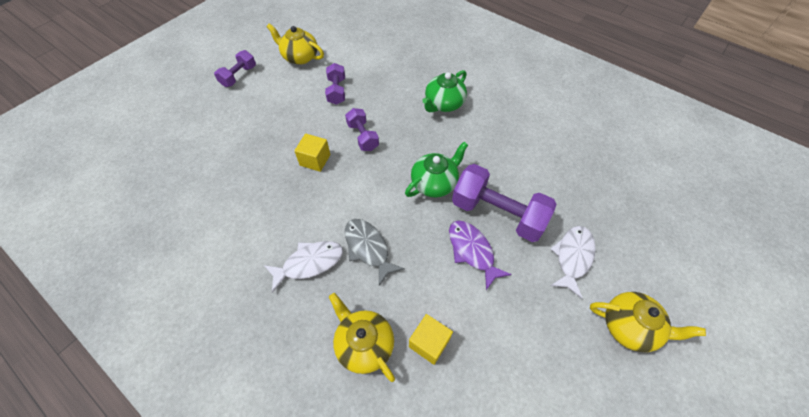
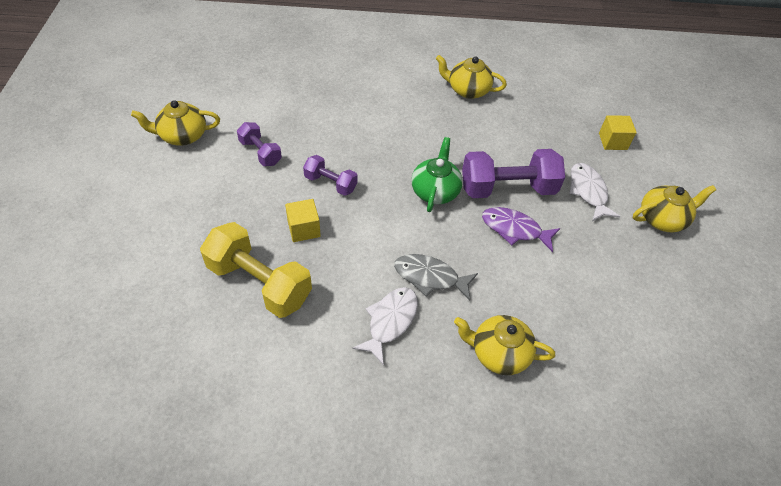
camera: 40 degrees left, 5 degrees down
(239, 76) = (127, 188): purple dumbbell -> none
(253, 181) = (259, 283): none -> yellow dumbbell
(429, 343) = (545, 318): yellow cube -> yellow cube (612, 141)
(443, 104) = (379, 117): green teapot -> none
(537, 115) = (467, 90): none -> yellow teapot

